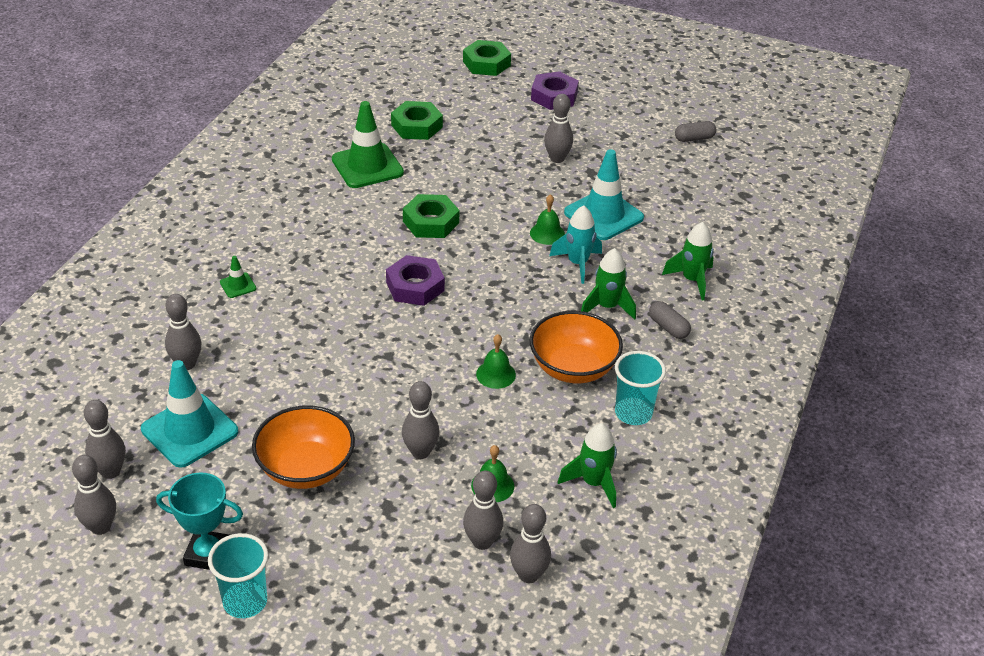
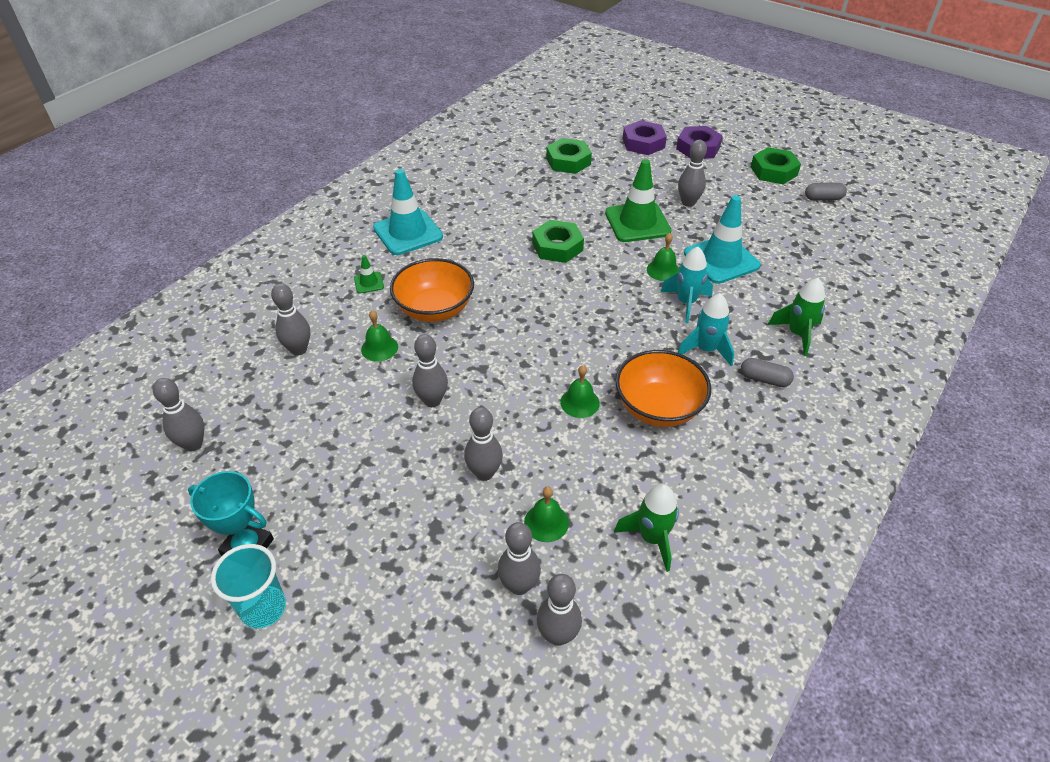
camera: 15 degrees right, 5 degrees up
(100, 527) = (162, 500): grey bowling pin -> grey bowling pin (432, 401)
(189, 430) = (278, 415): turquoise traffic cone -> turquoise traffic cone (408, 232)
(273, 350) = (379, 348): none -> green bell
(306, 468) = (370, 472): orange bowl -> orange bowl (434, 309)
(367, 166) = (515, 191): green traffic cone -> green traffic cone (637, 222)
(415, 286) = (526, 304): purple nut -> purple nut (643, 143)
(486, 63) = (643, 115): green nut -> green nut (773, 171)
(607, 307) = (706, 350): green rocket -> turquoise rocket
(633, 413) = (710, 466): turquoise cup -> none
(668, 327) = (764, 379): grey capsule -> grey capsule turned 45 degrees counterclockwise

